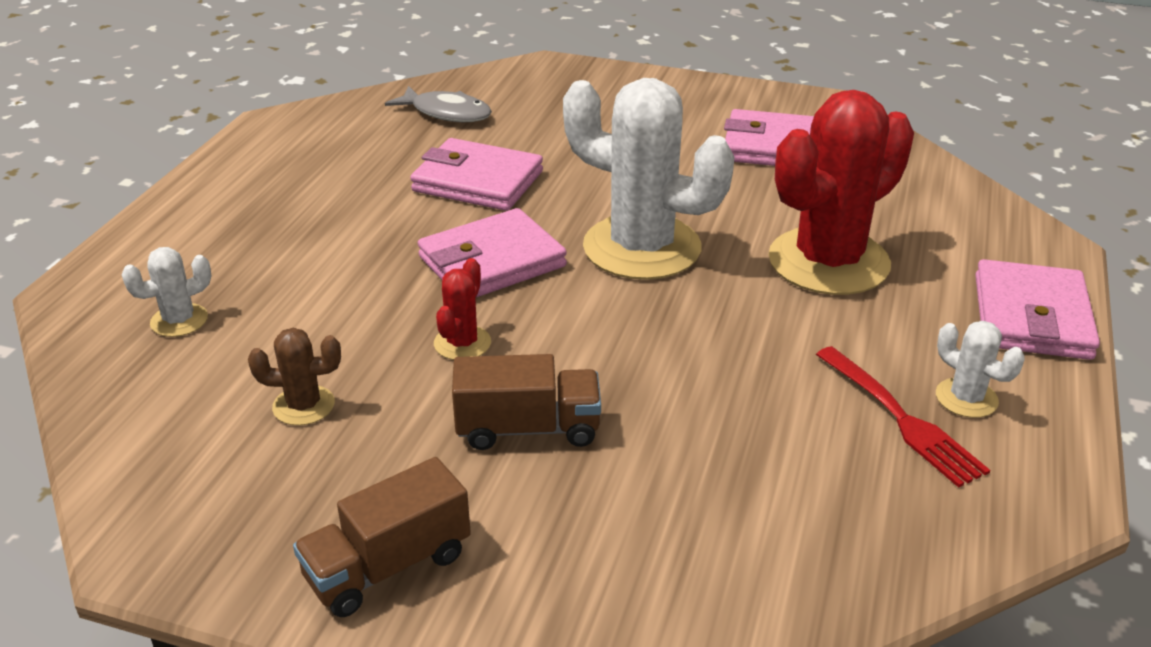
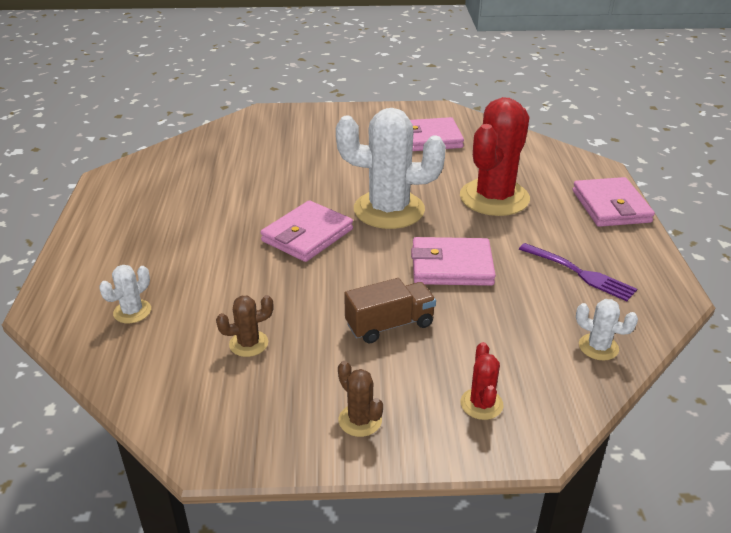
camera: 20 degrees left, 0 degrees up
(388, 566) = (360, 420): brown truck -> brown cactus
(446, 113) = (221, 151): grey fish -> none
(462, 343) = (320, 286): red cactus -> red cactus (481, 404)
(478, 181) = (267, 189): pink wallet -> pink wallet (451, 266)
(900, 418) = (579, 273): red fork -> purple fork
(966, 398) = (604, 255): white cactus -> white cactus (598, 347)

